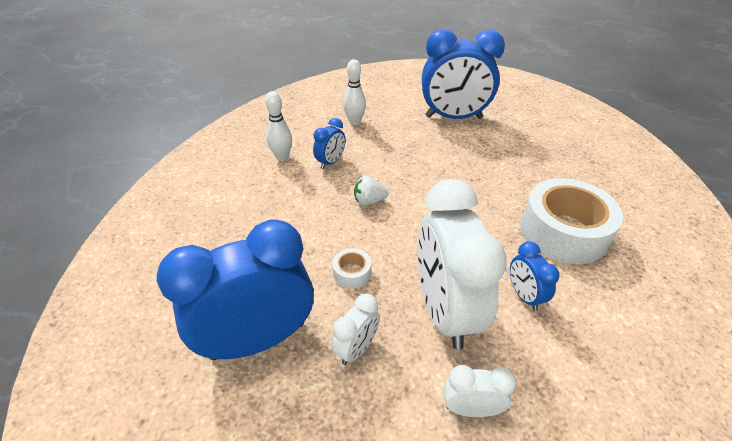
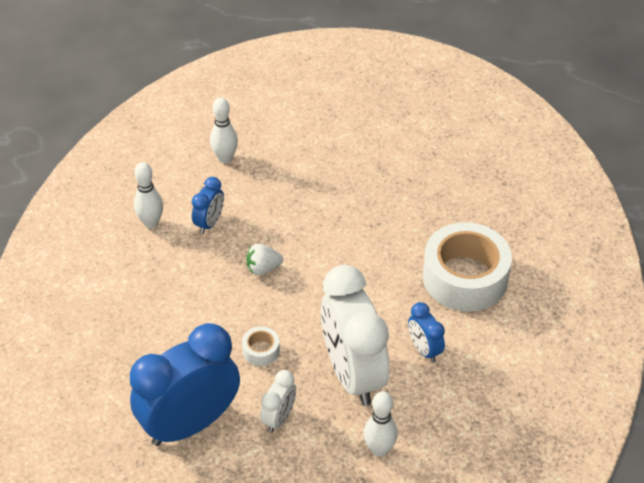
camera: 10 degrees left, 5 degrees up
(453, 117) = (345, 136): blue clock -> none
(470, 408) = (379, 449): white clock -> white bowling pin

